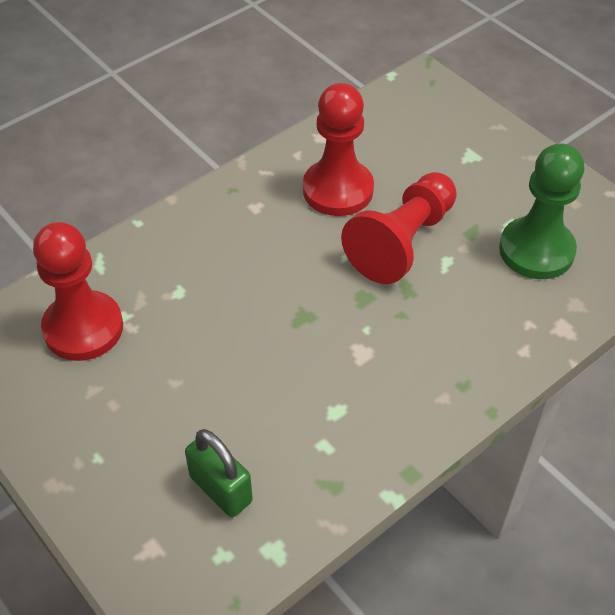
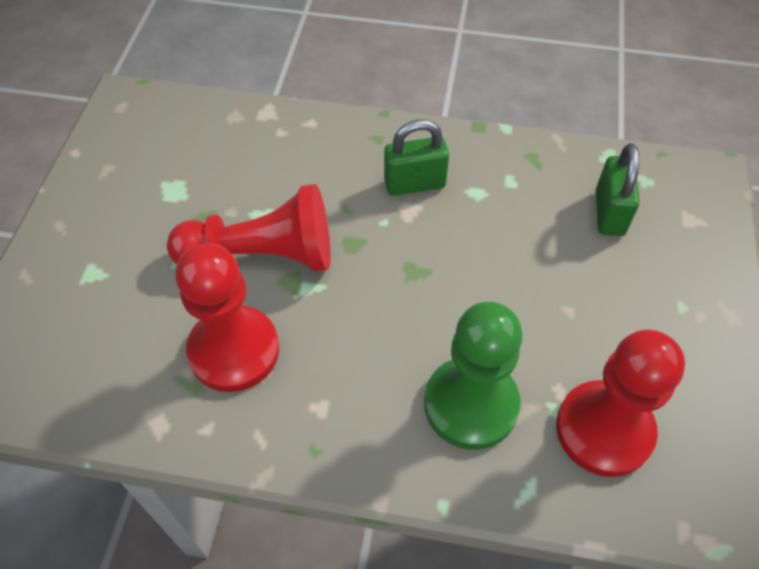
camera: 130 degrees left, 5 degrees up
(385, 374) = (414, 184): none -> green padlock
(536, 250) = (193, 164): green pawn -> green pawn (471, 404)

